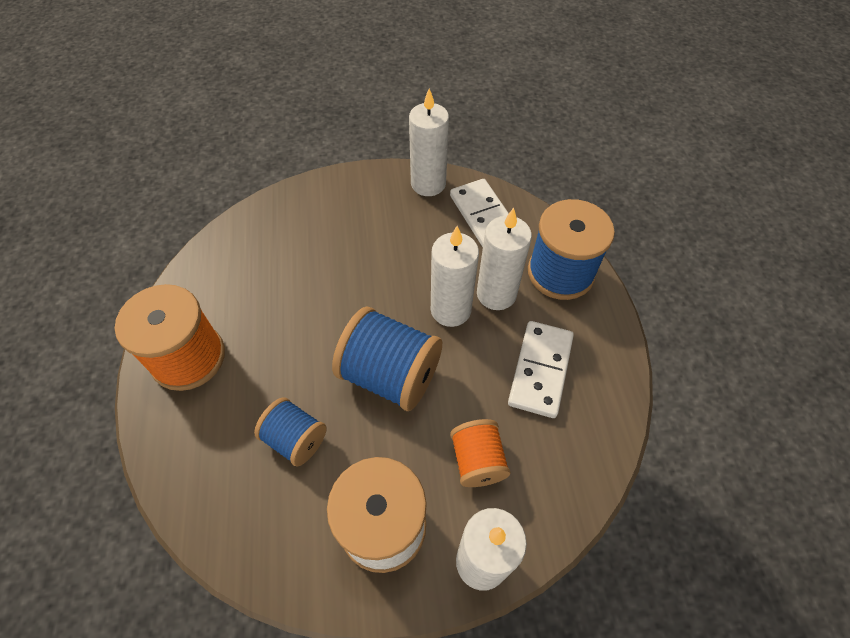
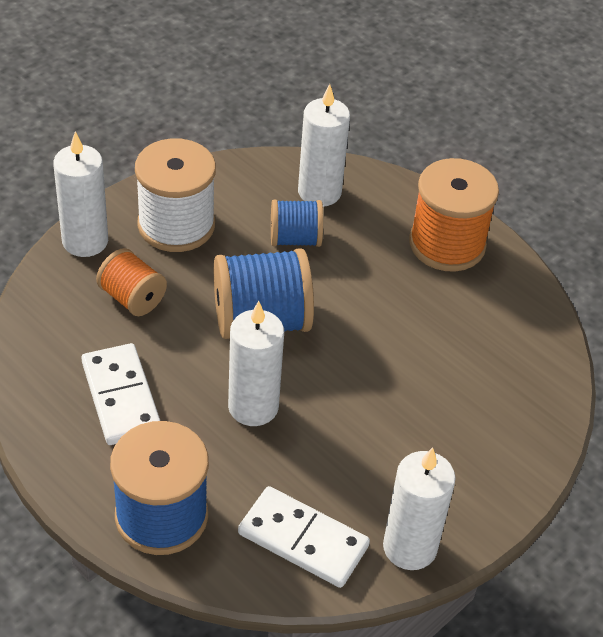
camera: 140 degrees right, 10 degrees down
(496, 294) = (218, 449): white candle -> white candle (319, 192)

